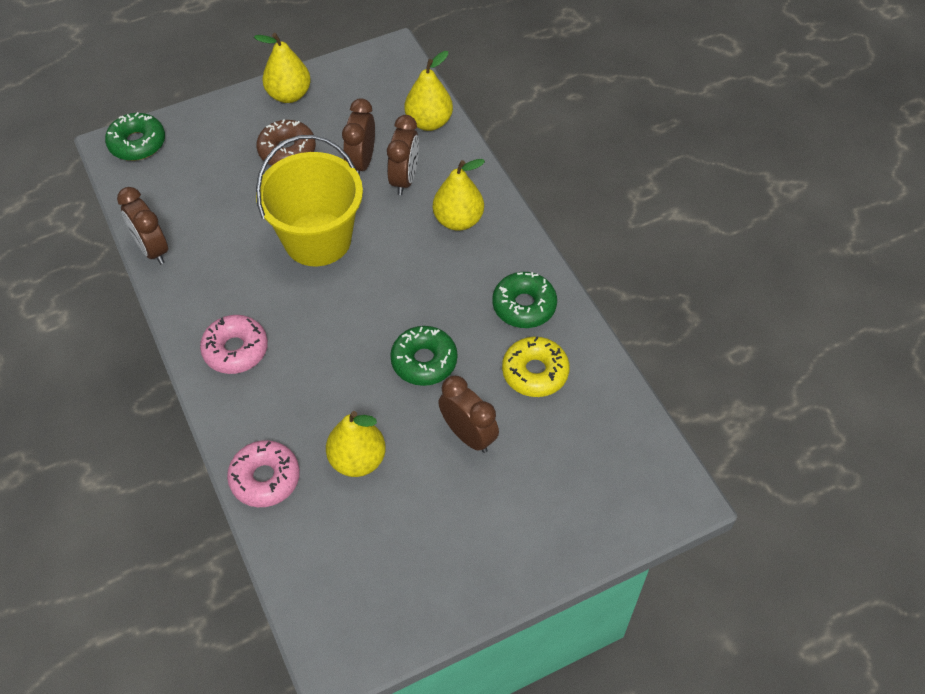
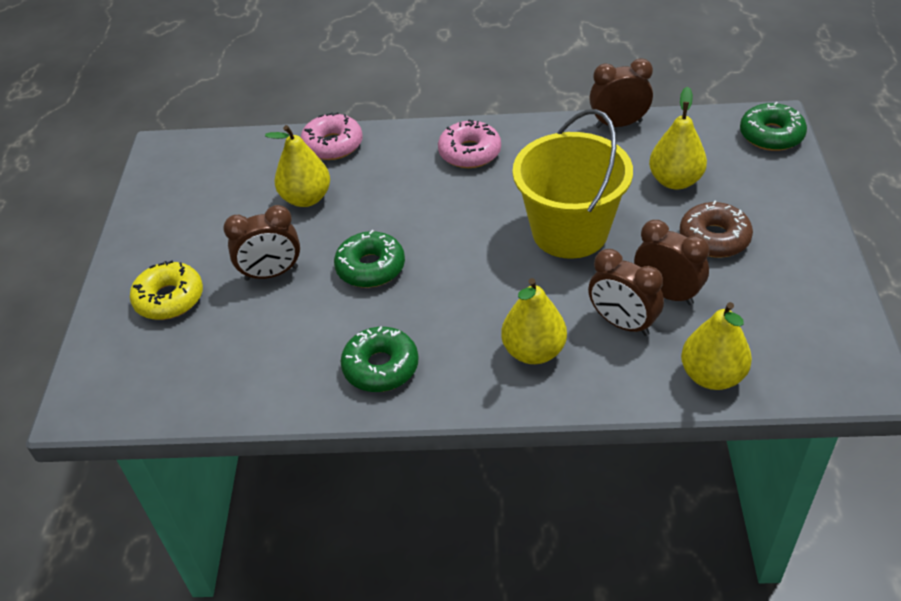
camera: 120 degrees right, 10 degrees down
(289, 95) = (811, 260): yellow pear -> yellow pear (675, 181)
(535, 372) = (297, 345): yellow donut -> yellow donut (169, 298)

